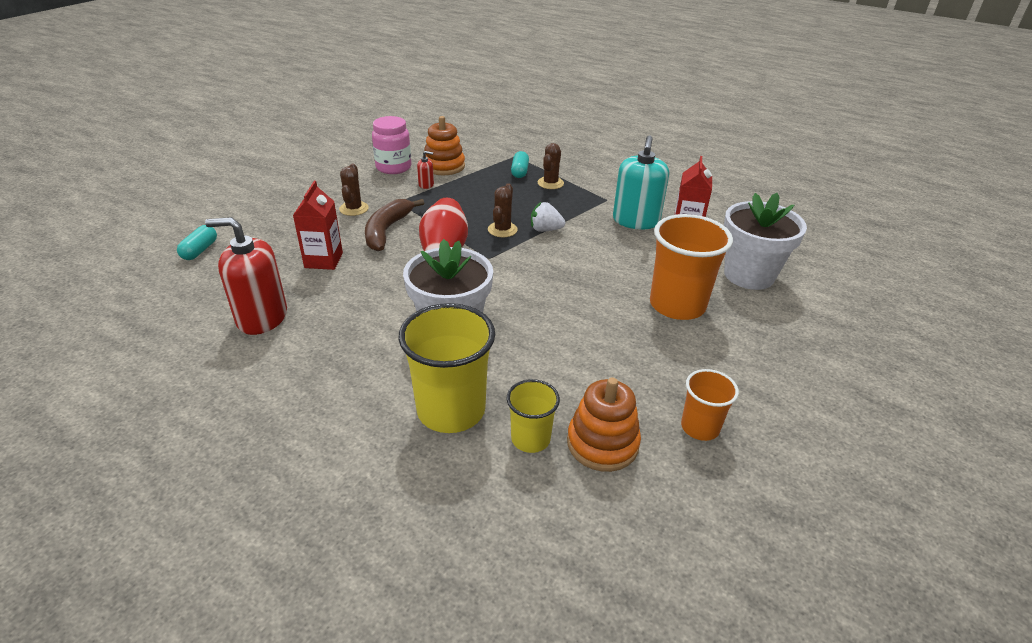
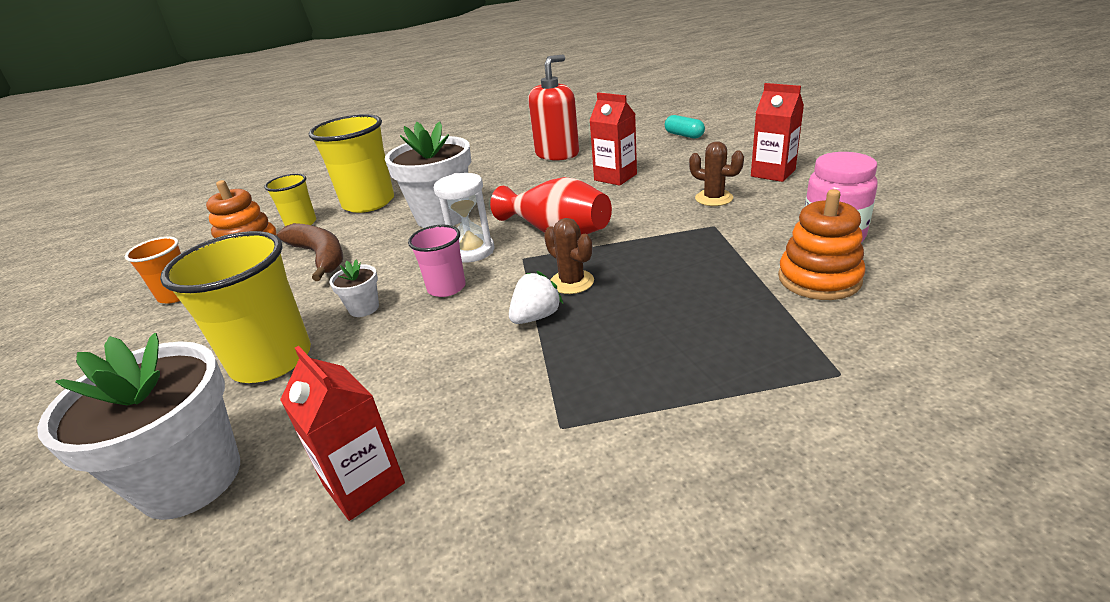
camera: 130 degrees right, 5 degrees down
(298, 195) = (773, 173): none -> red carton
(387, 230) = (643, 210): brown banana -> brown banana (319, 256)
(426, 185) = (753, 252): red soap dispenser -> none
(496, 284) = (472, 251): none -> white hourglass
(519, 172) = (754, 354): turquoise capsule -> none
(548, 273) = (446, 288): none -> pink cup
(550, 183) = (680, 377): brown cactus -> none
(601, 297) = (364, 308): none -> white flower pot
(636, 221) = (460, 427): turquoise soap dispenser -> none
(677, 305) = (271, 360): orange cup -> yellow cup

